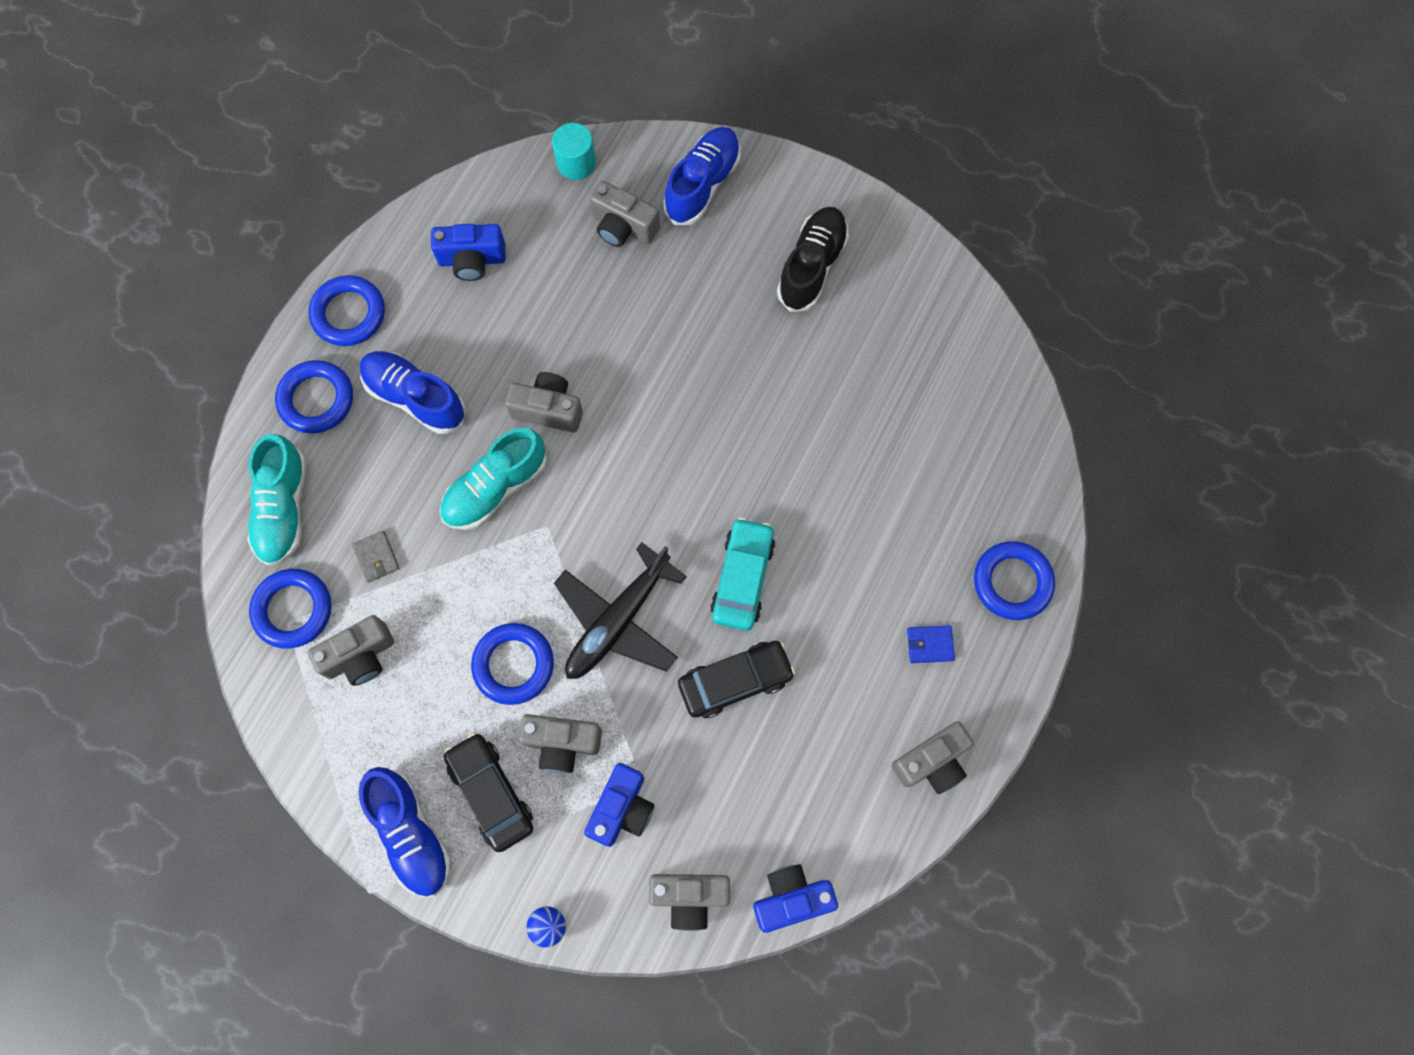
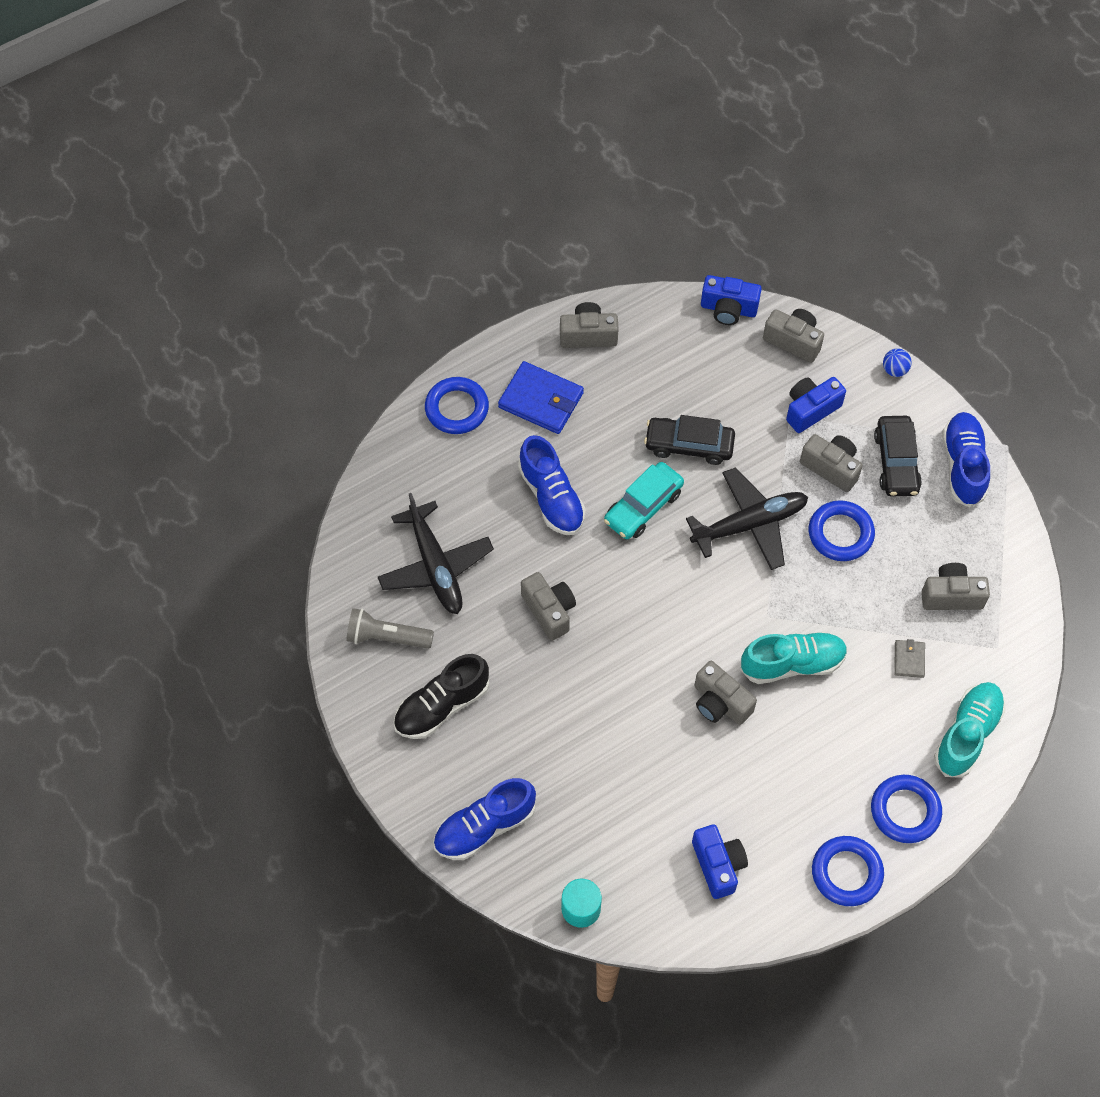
camera: 150 degrees left, 10 degrees down
(293, 610) = (989, 654): blue ring -> none
(415, 398) = (822, 769): blue shoe -> blue shoe (551, 497)
(472, 260) = (718, 865): blue camera -> blue camera turned 45 degrees clockwise
(623, 227) = (574, 825): grey camera -> grey camera (549, 611)
(907, 301) = (386, 637): none -> grey flashlight
(911, 395) = (435, 566): none -> black plane
(930, 644) = (541, 400): blue wallet -> blue wallet, size x2.01

